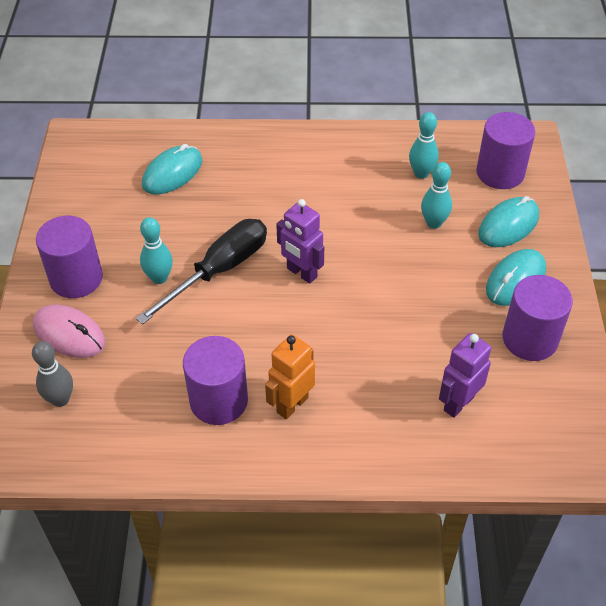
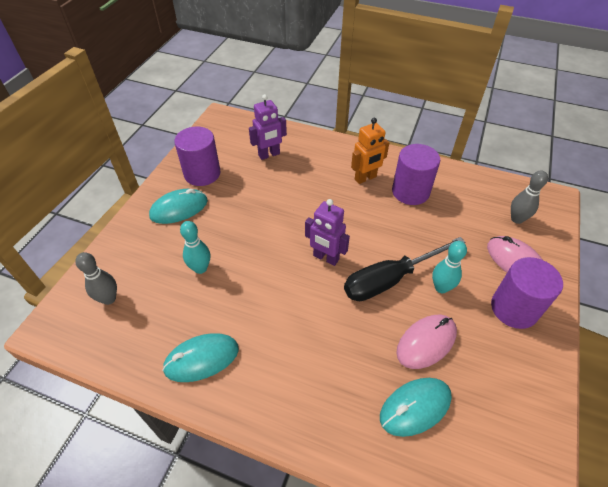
camera: 160 degrees left, 0 degrees up
(169, 222) = (426, 342): none -> pink mouse
(301, 273) = (325, 258): purple robot -> purple robot turned 150 degrees clockwise
(421, 173) = (174, 321): turquoise bowling pin -> none
(500, 173) = (109, 299): purple cylinder -> grey bowling pin
(508, 225) = (147, 249): turquoise mouse -> turquoise mouse (202, 359)

